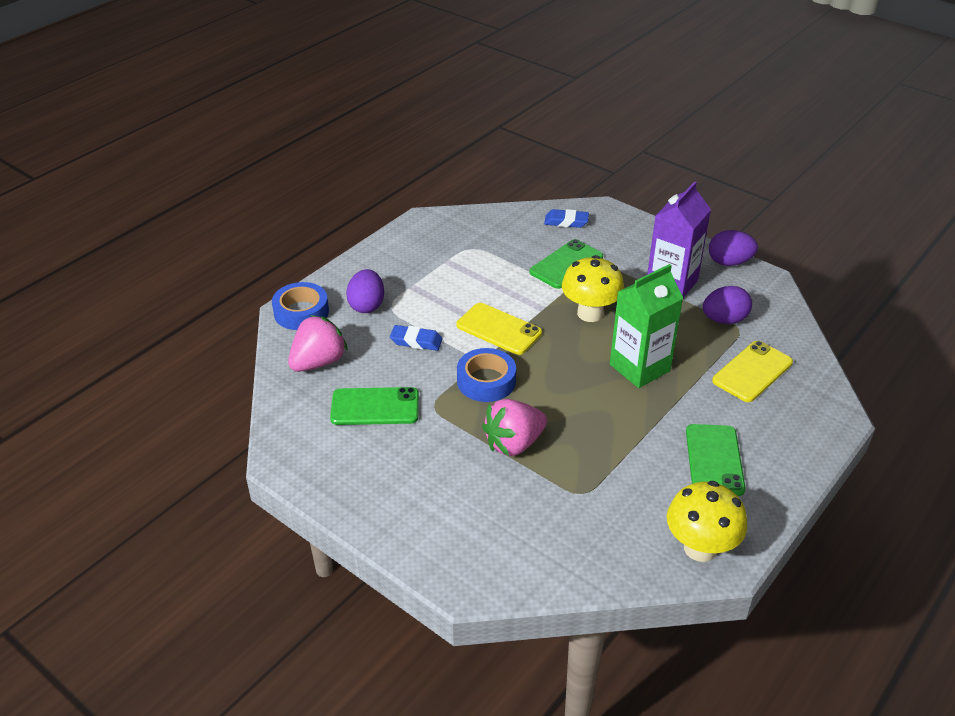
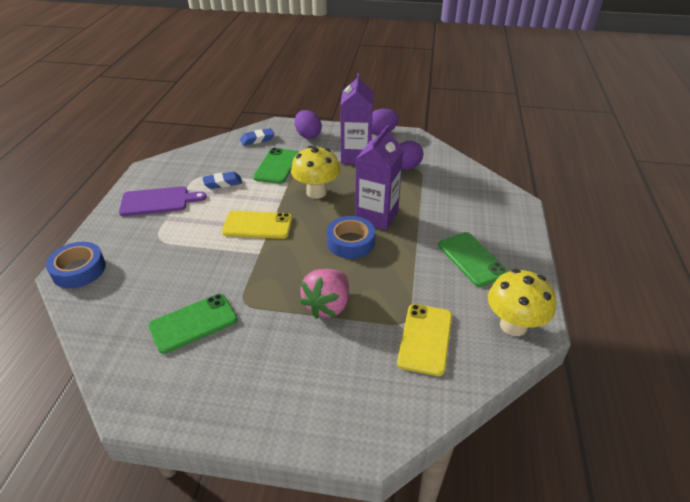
camera: 30 degrees left, 0 degrees up
(318, 362) = (119, 305): pink strawberry -> none
(367, 305) = (137, 244): purple egg -> purple egg (308, 135)
(413, 264) = (158, 201): none -> purple cutting board
(416, 341) = (197, 257): blue eraser -> blue eraser (223, 183)
(486, 381) = (273, 266): blue tape -> blue tape (350, 242)
(639, 368) = (376, 216): green carton -> purple carton
(752, 372) = (448, 193): yellow phone -> yellow phone (425, 339)

